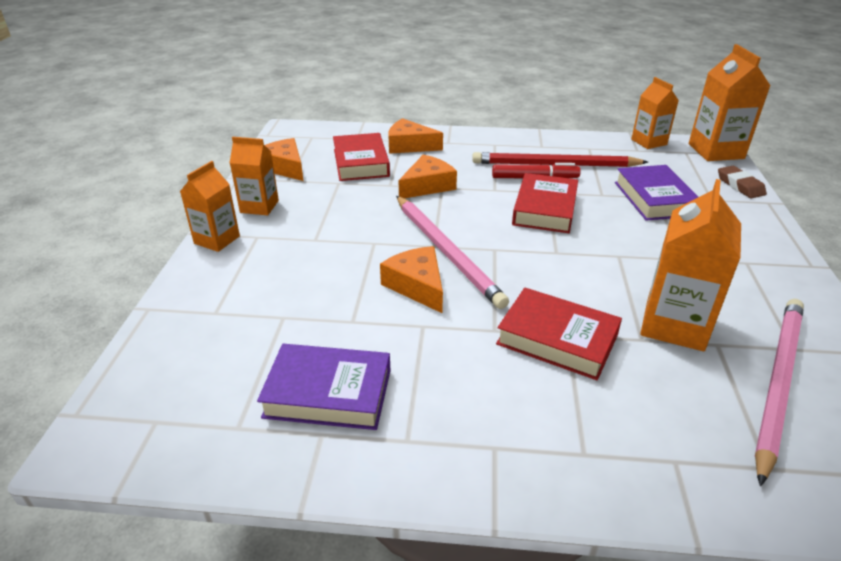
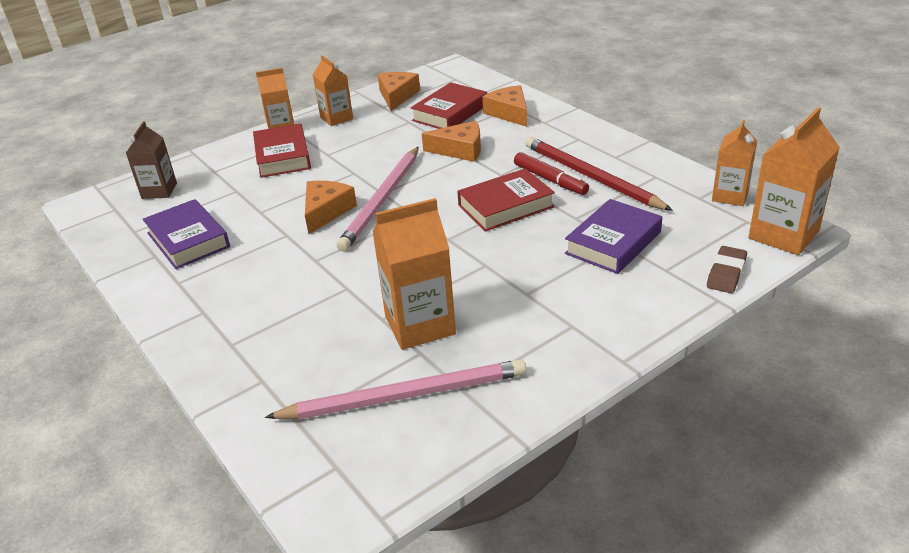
camera: 50 degrees right, 0 degrees up
(181, 368) = (159, 191): none -> brown carton
(557, 339) = (336, 286): red book -> red book (283, 156)

